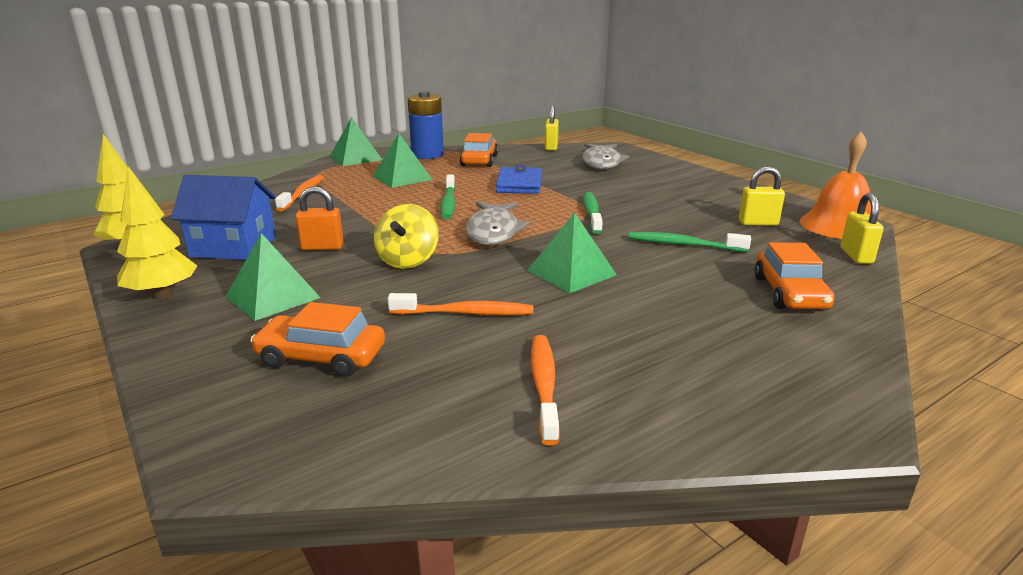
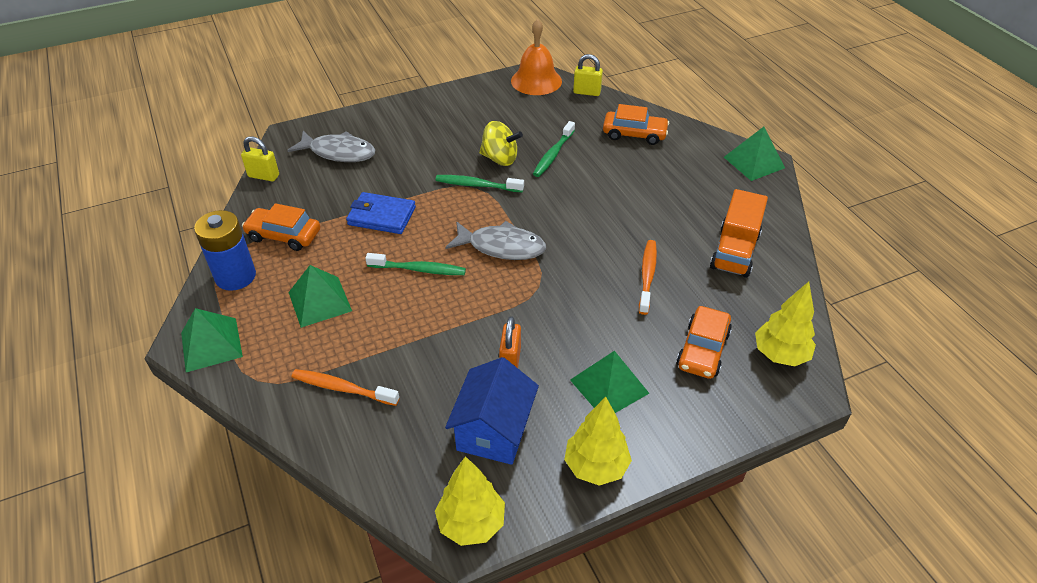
camera: 80 degrees left, 20 degrees up
(300, 429) = (780, 354): none -> yellow tree
(408, 261) = (552, 302): yellow spinning top -> yellow spinning top (500, 159)
(544, 385) = (734, 251): orange toothbrush -> orange truck
(571, 272) = (591, 216): green pyramid -> green pyramid (754, 162)
(758, 223) = (522, 111): yellow padlock -> none

